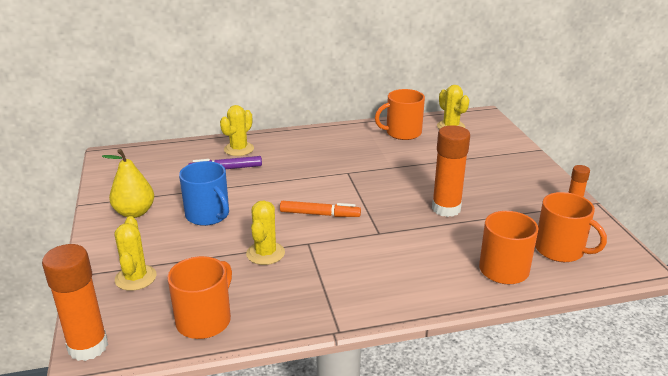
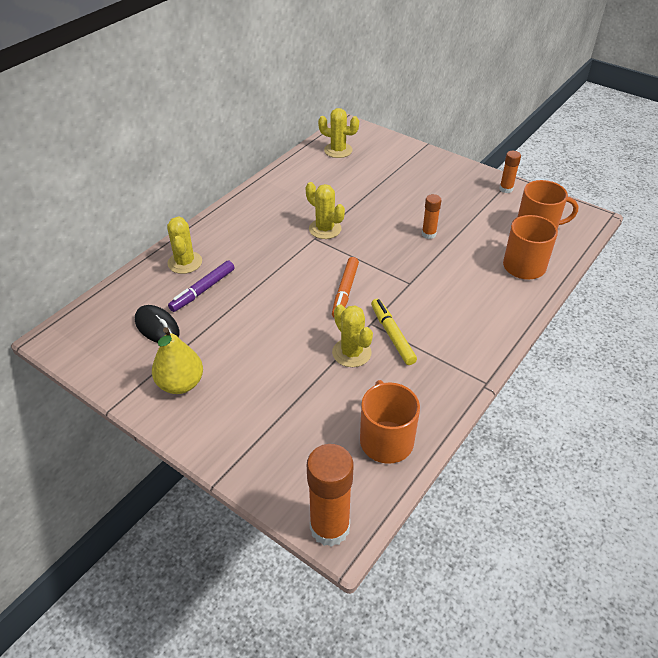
camera: 40 degrees left, 15 degrees up
(135, 278) = (278, 443): yellow cactus -> yellow cactus (325, 229)
(169, 176) = (157, 327): none -> black mouse
(208, 215) = (254, 346): blue mug -> none
(312, 258) = (392, 335): none -> yellow marker
(320, 214) = (345, 291): orange marker -> orange marker turned 135 degrees clockwise
(402, 133) = (307, 174): orange mug -> none
(446, 209) = (428, 234): orange glue stick -> orange glue stick, size x0.53

